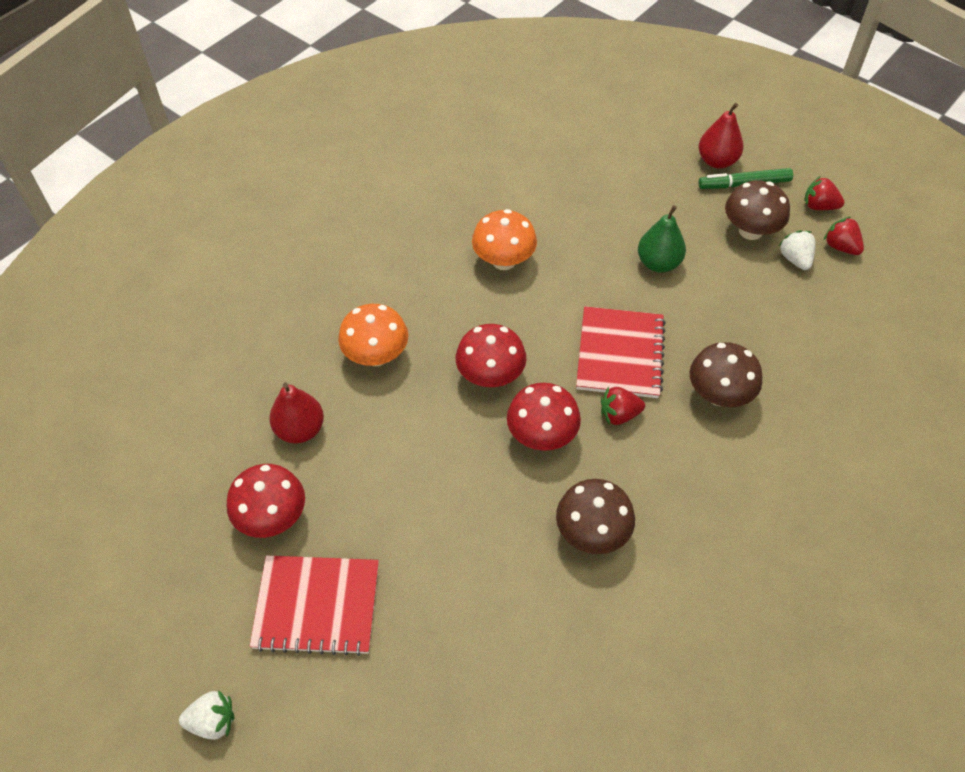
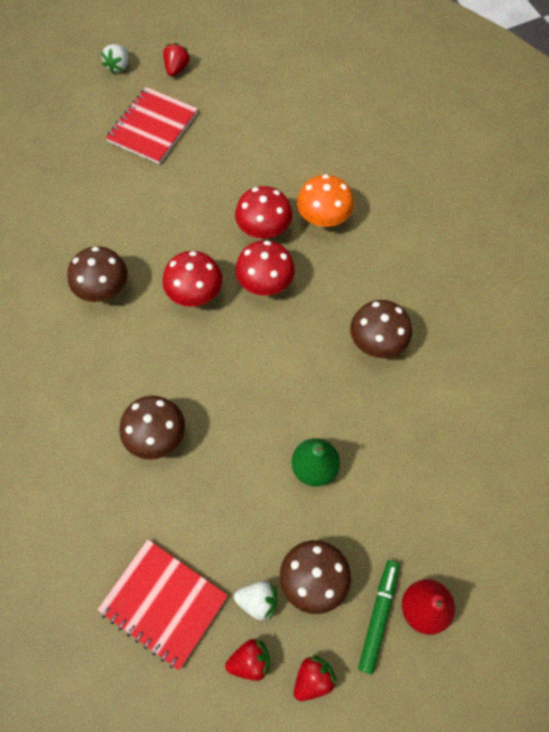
camera: 115 degrees right, 10 degrees up
(272, 517) = (225, 123): red mushroom -> red mushroom (263, 229)
(300, 429) = (283, 155): red pear -> none
(504, 260) = (377, 342): orange mushroom -> brown mushroom
(619, 415) = (182, 353): red strawberry -> red strawberry (176, 68)
(620, 354) = (235, 383): red notebook -> red notebook (164, 603)

